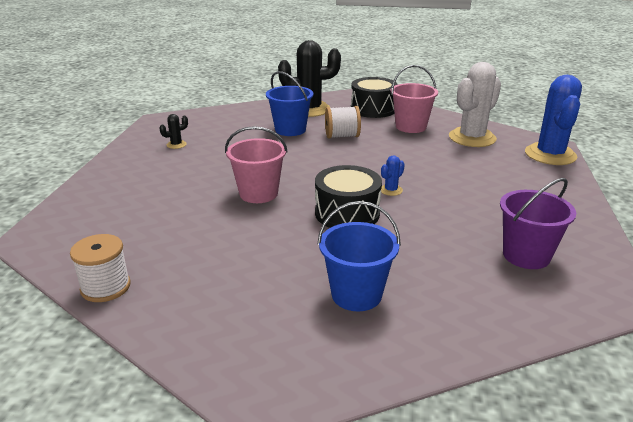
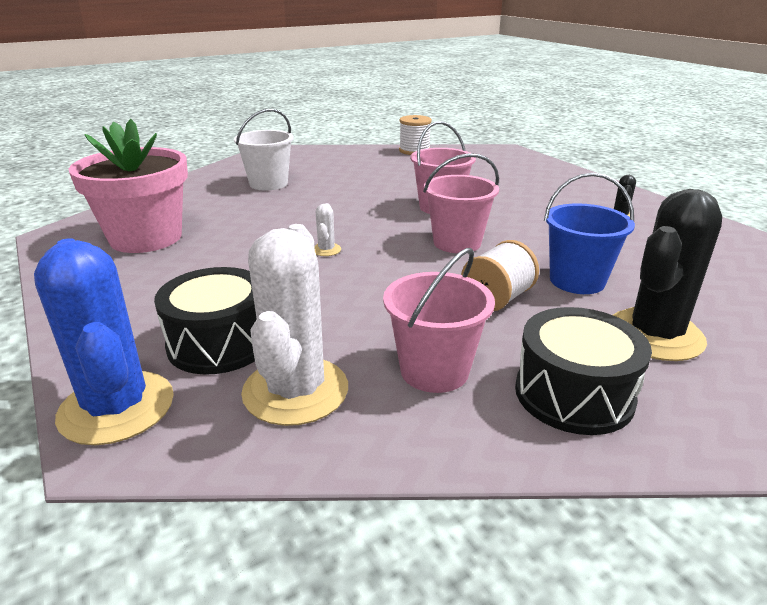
camera: 140 degrees right, 0 degrees up
(304, 165) = (457, 243): none -> pink bucket
(347, 213) = (340, 218): black drum -> black drum (219, 343)
(356, 294) = (268, 184): blue bucket -> white bucket
(391, 190) = (326, 250): blue cactus -> white cactus
(526, 255) = (146, 238): purple bucket -> pink flower pot

